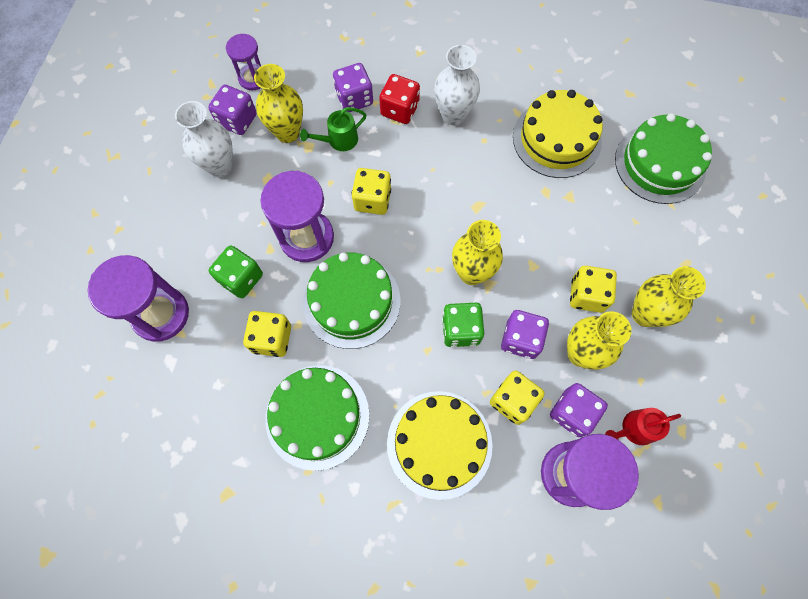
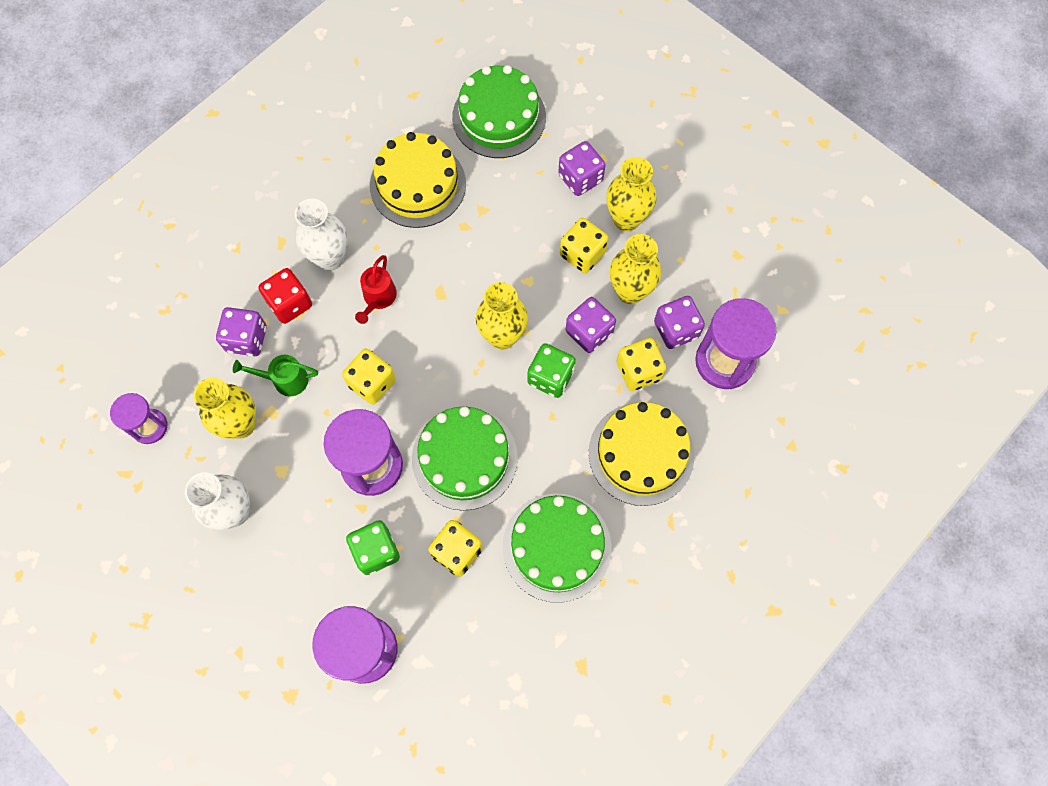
camera: 60 degrees left, 0 degrees up
(237, 120) = (191, 468): purple dice -> purple dice (580, 178)
(338, 140) = (285, 380): green watering can -> green watering can turned 90 degrees clockwise
(634, 429) = (716, 290): red watering can -> red watering can (378, 298)

